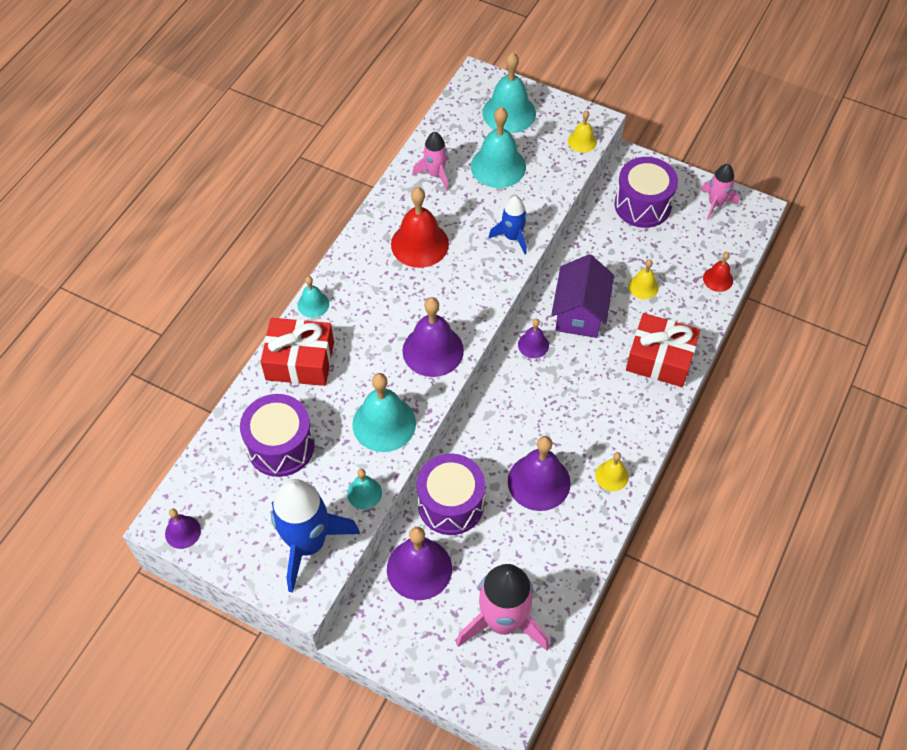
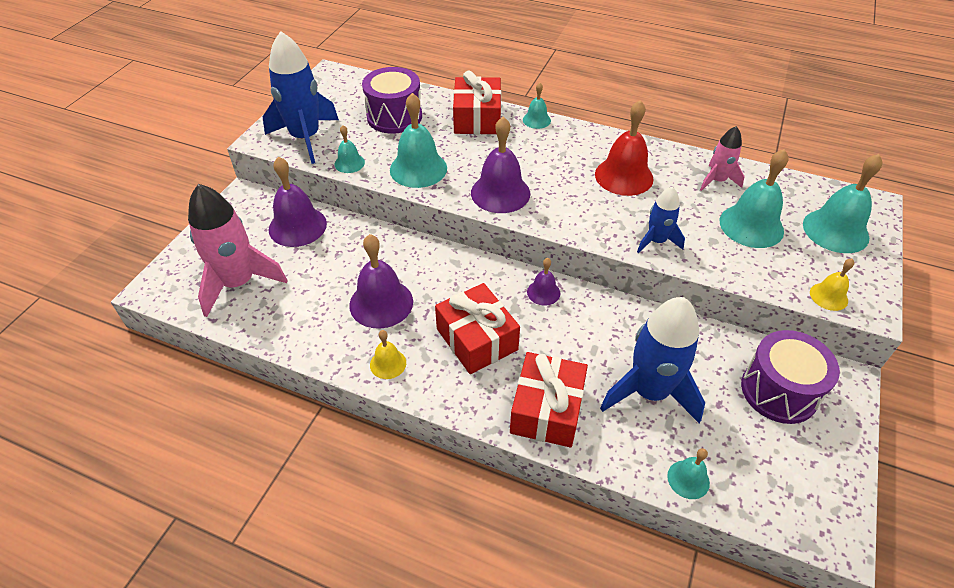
camera: 85 degrees right, 10 degrees down
(182, 532) = (322, 81): purple bell -> none
(451, 504) = (359, 242): purple drum -> none
(580, 312) = (595, 331): purple house -> none
(586, 403) = (477, 339): none -> red gift
(643, 286) = (649, 392): yellow bell -> blue rocket
(715, 204) = (821, 480): pink rocket -> none
(718, 279) = (688, 479): red bell -> turquoise bell

